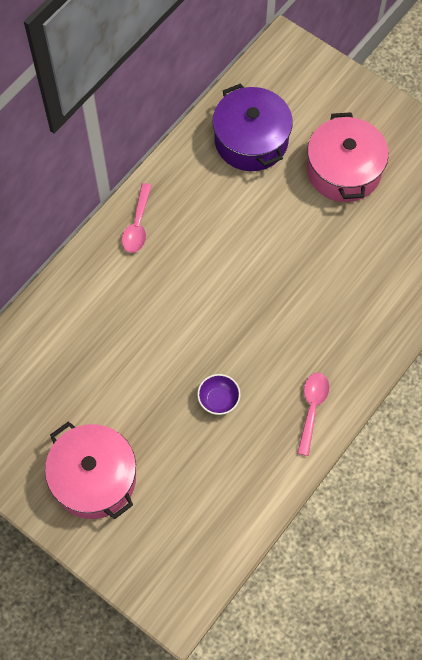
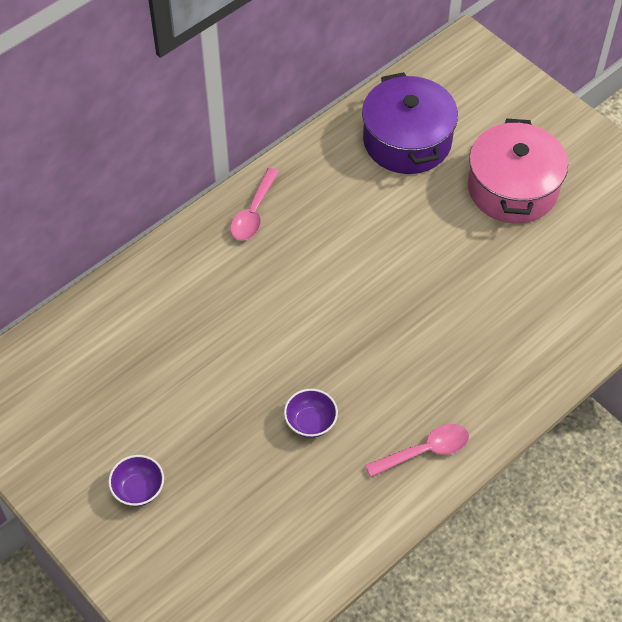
camera: 10 degrees right, 10 degrees down
(94, 478) = (138, 489): pink pot -> purple bowl
(312, 408) = (425, 451): pink spoon -> pink spoon turned 45 degrees clockwise

